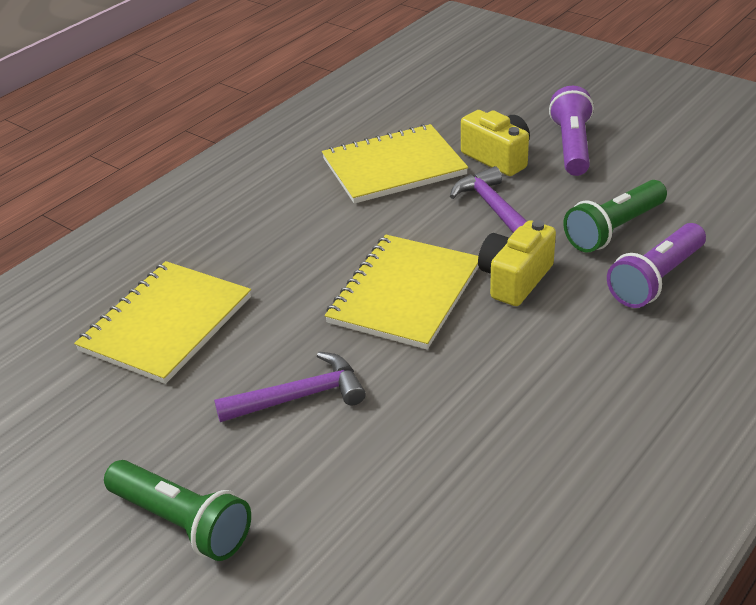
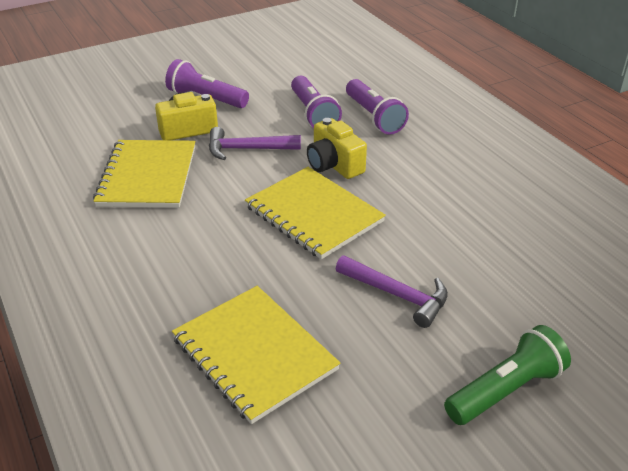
camera: 70 degrees left, 0 degrees up
(299, 396) = (397, 295): purple hammer -> purple hammer turned 120 degrees clockwise
(614, 229) = (313, 114): green flashlight -> purple flashlight

